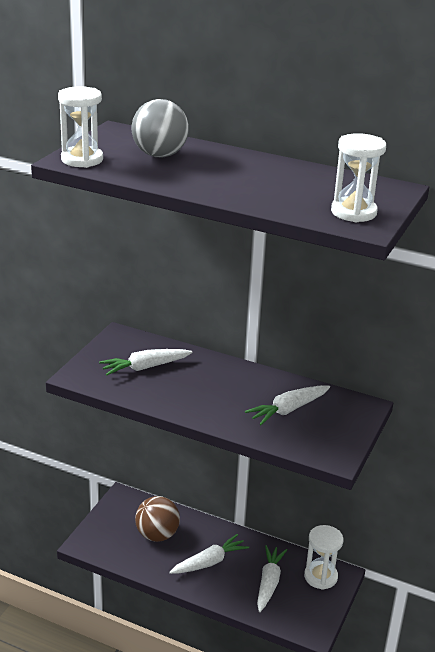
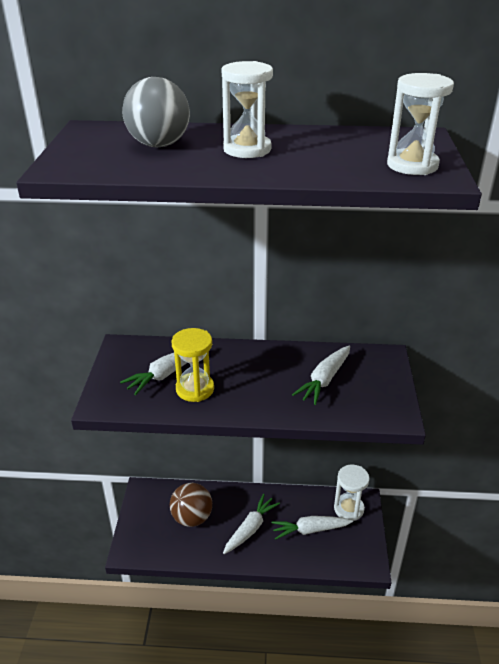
camera: 20 degrees left, 5 degrees up
(82, 159) = (75, 165): white hourglass -> white hourglass (247, 149)
(163, 386) = (195, 389): none -> yellow hourglass
(269, 582) = (310, 530): white carrot -> white carrot turned 90 degrees counterclockwise

